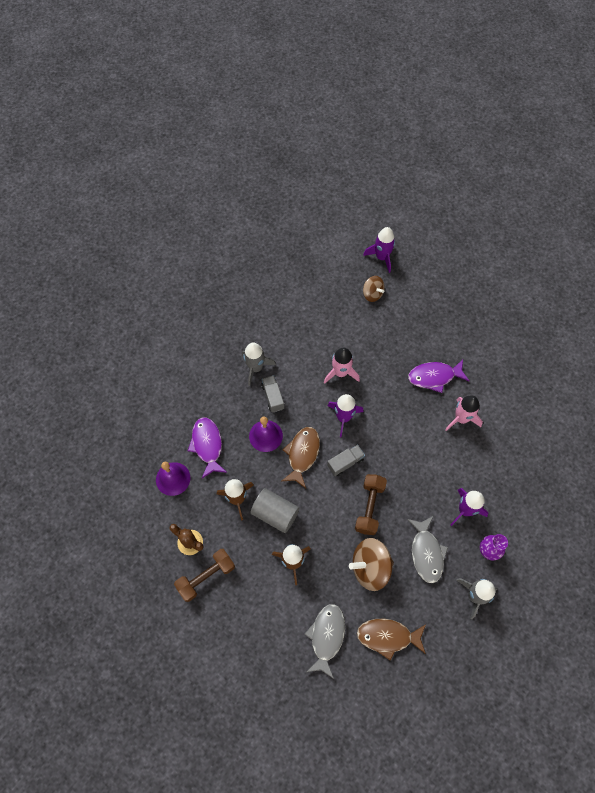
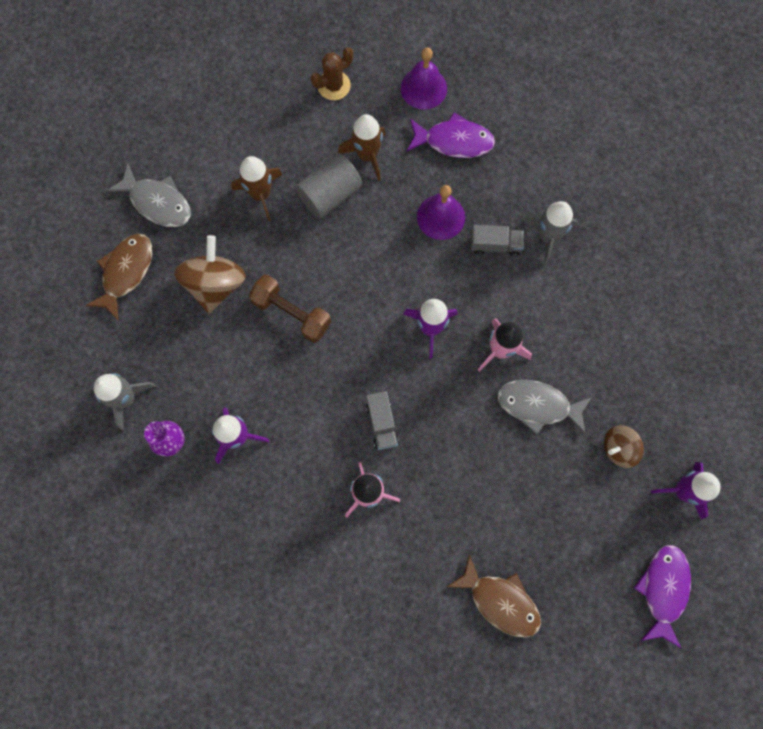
camera: 110 degrees right, 10 degrees up
(206, 577) = (284, 91): brown dumbbell -> none
(302, 454) = (397, 254): brown fish -> brown fish (500, 601)
(345, 463) = (364, 305): grey truck -> grey truck (382, 423)
(426, 553) = (203, 361): grey fish -> grey fish (538, 405)
(434, 377) = (447, 483): purple fish -> purple fish (663, 590)

